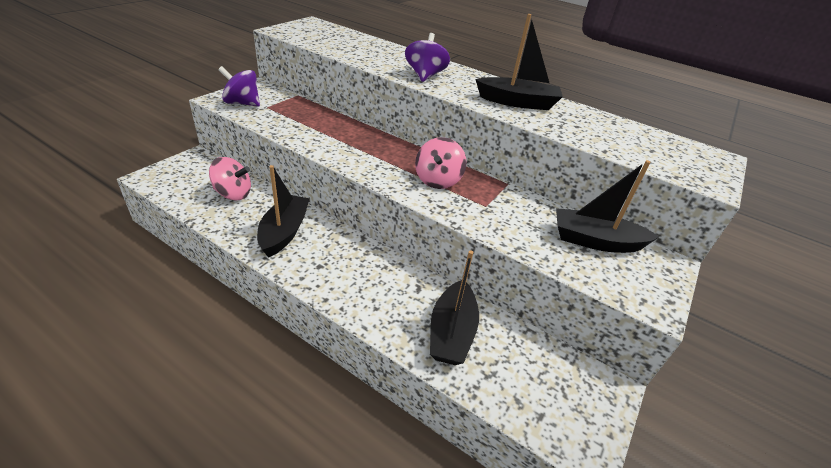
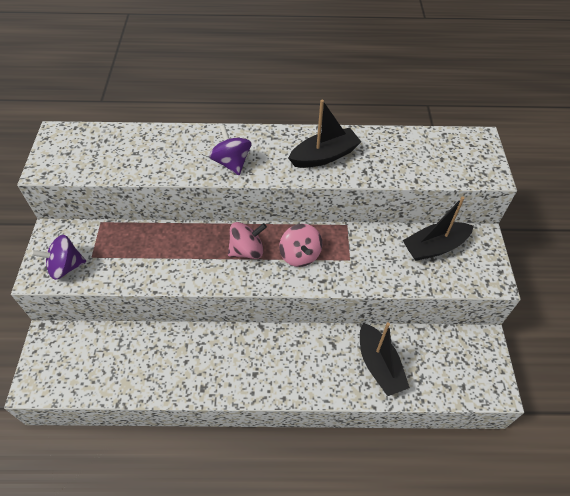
camera: 30 degrees left, 15 degrees up
(233, 194) = (123, 353): pink spinning top -> pink spinning top (247, 250)
(284, 232) = (201, 362): black boat -> none

